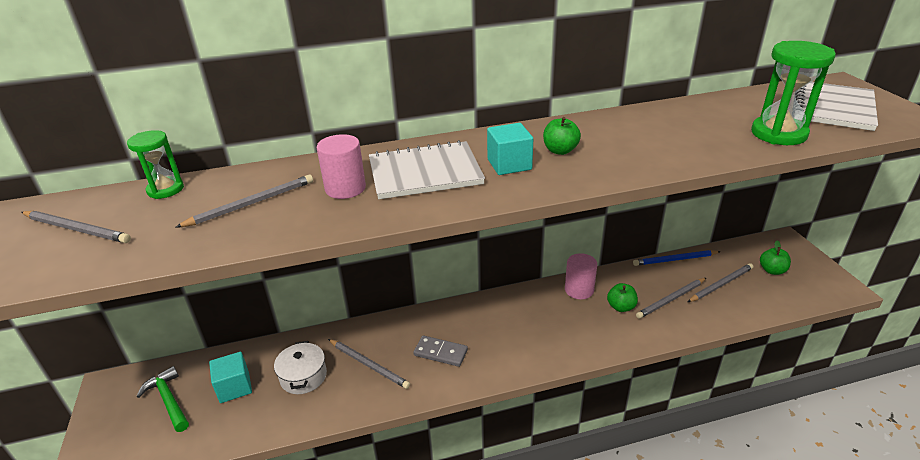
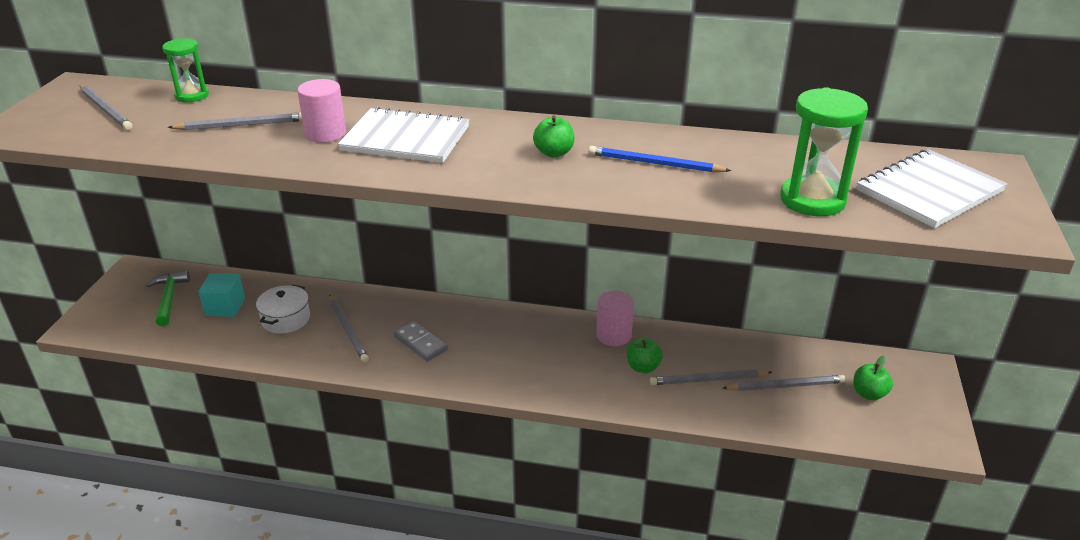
camera: 25 degrees right, 0 degrees up
(509, 164) = (489, 152): turquoise cube -> none
(674, 260) = (757, 342): blue pencil -> blue pencil (654, 163)

